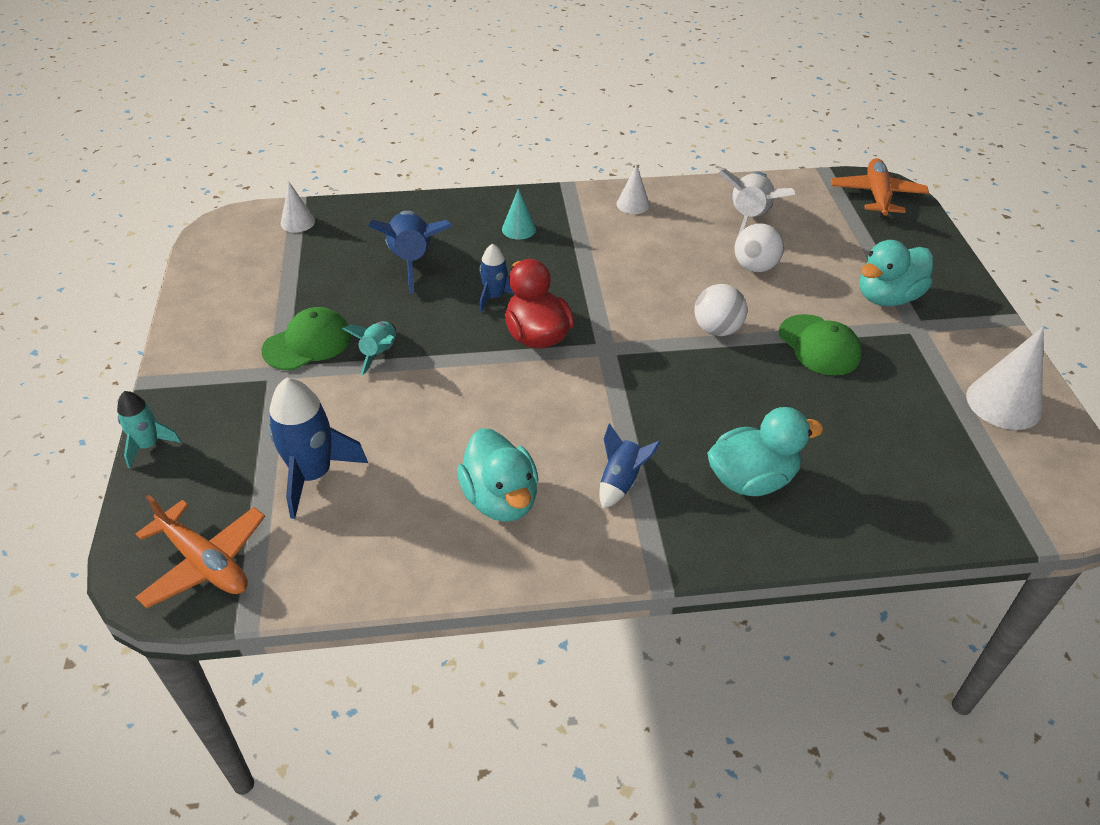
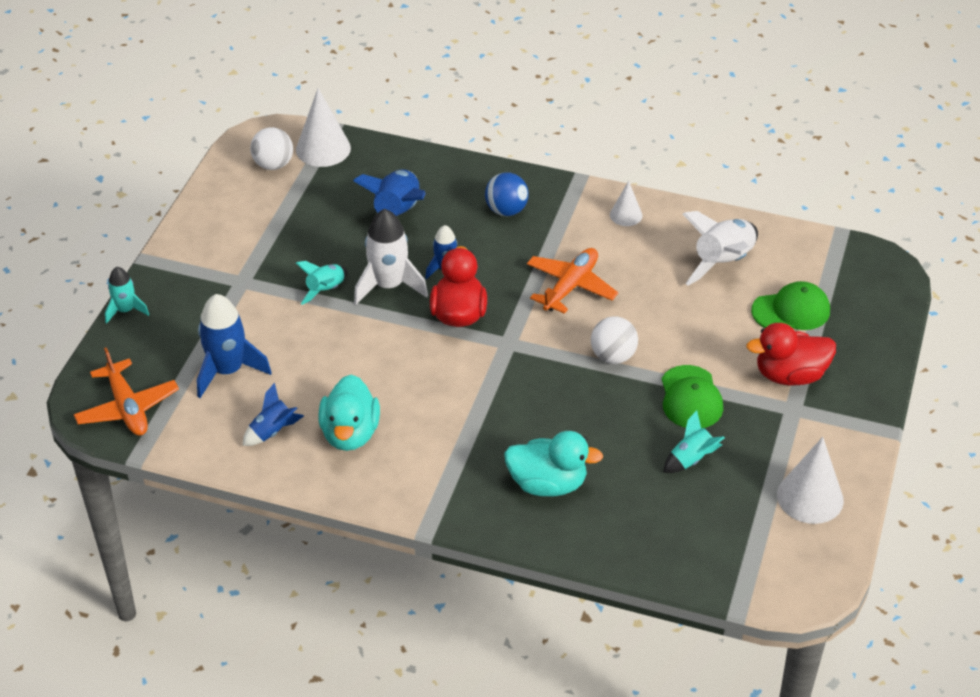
camera: 25 degrees right, 0 degrees up
(297, 222) = (323, 149): white cone -> white cone, size x1.75
(308, 343) = (276, 264): green cap -> green cap (791, 311)
(445, 329) = (389, 285): none -> white rocket
(519, 229) = (506, 210): turquoise cone -> blue ball
(621, 481) = (447, 451): blue rocket -> blue rocket (272, 431)
(755, 267) = (691, 310): white ball -> white ball (273, 164)
(868, 404) = (691, 459): none -> turquoise rocket
(877, 195) = (870, 274): orange plane -> orange plane (571, 287)
(887, 297) = (790, 375): turquoise duck -> red duck

